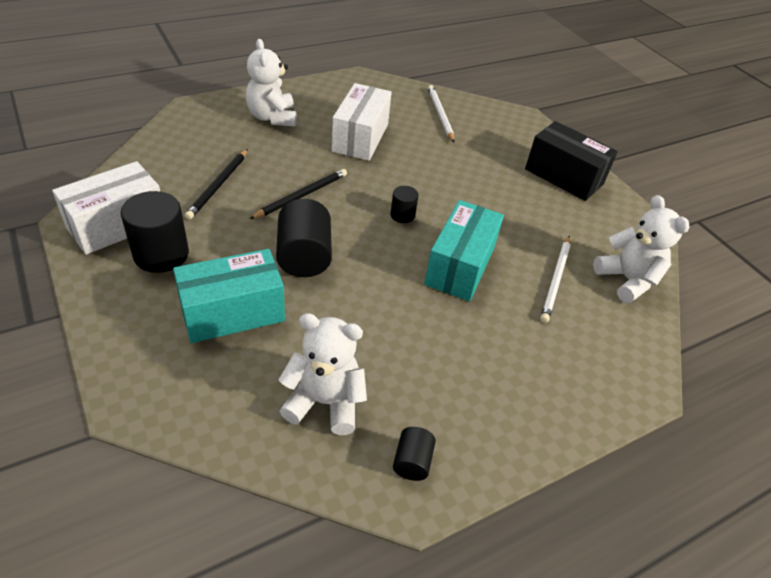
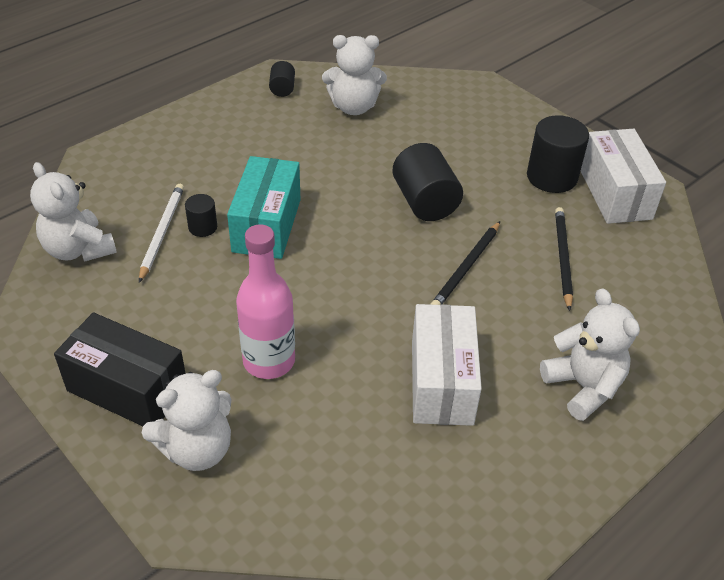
camera: 170 degrees right, 0 degrees up
(117, 225) = (615, 194): white box -> white box turned 45 degrees counterclockwise
(233, 312) = (456, 146): turquoise box -> none
(402, 215) = (343, 270): black cylinder -> black cylinder (203, 227)
(440, 114) = (336, 478): white pencil -> none
(470, 171) = (269, 361): none -> pink bottle
(517, 141) = (197, 449): none -> white teddy bear

